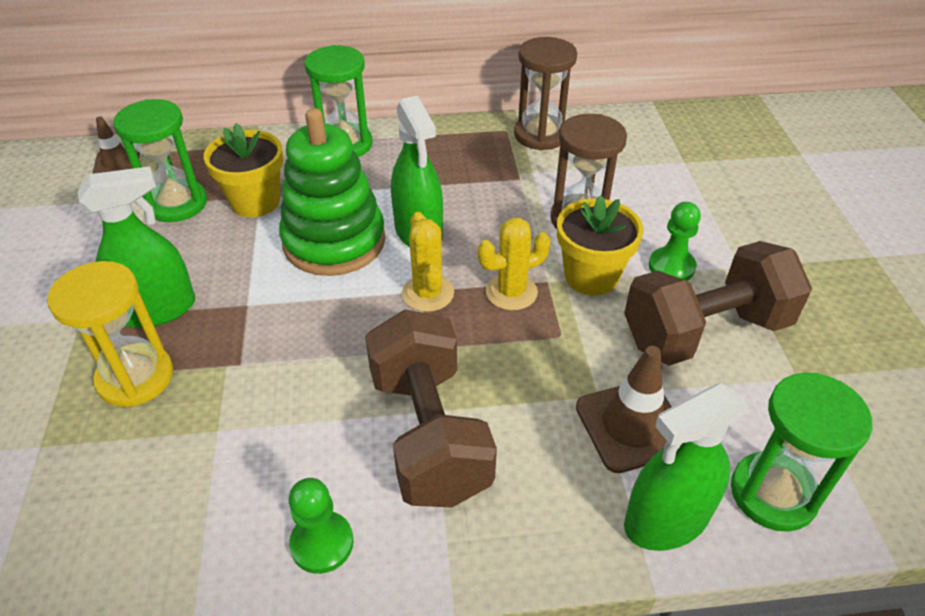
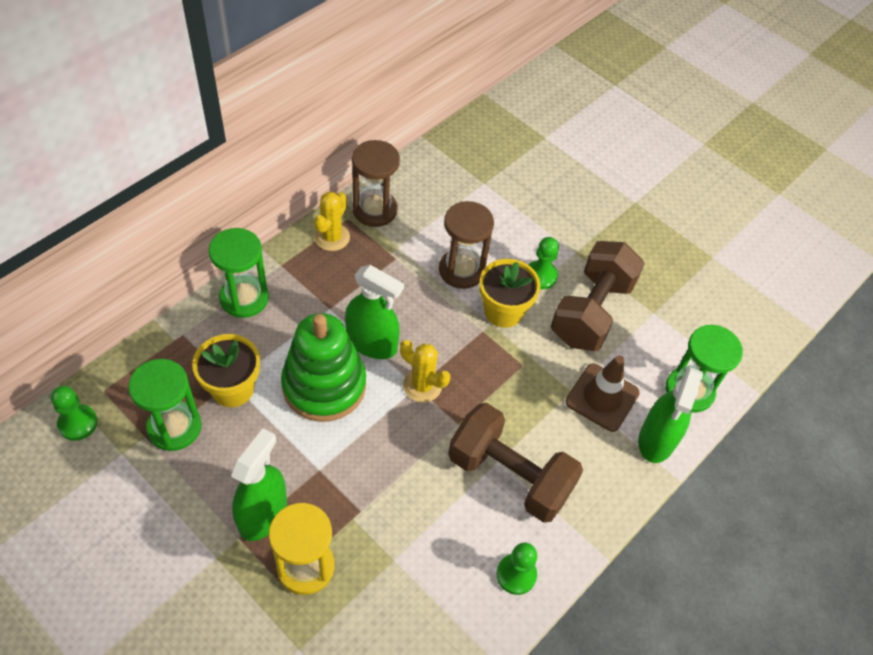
camera: 45 degrees left, 10 degrees up
(117, 163) = (78, 423): brown traffic cone -> green pawn
(511, 292) = (469, 352): yellow cactus -> yellow cactus (332, 237)

